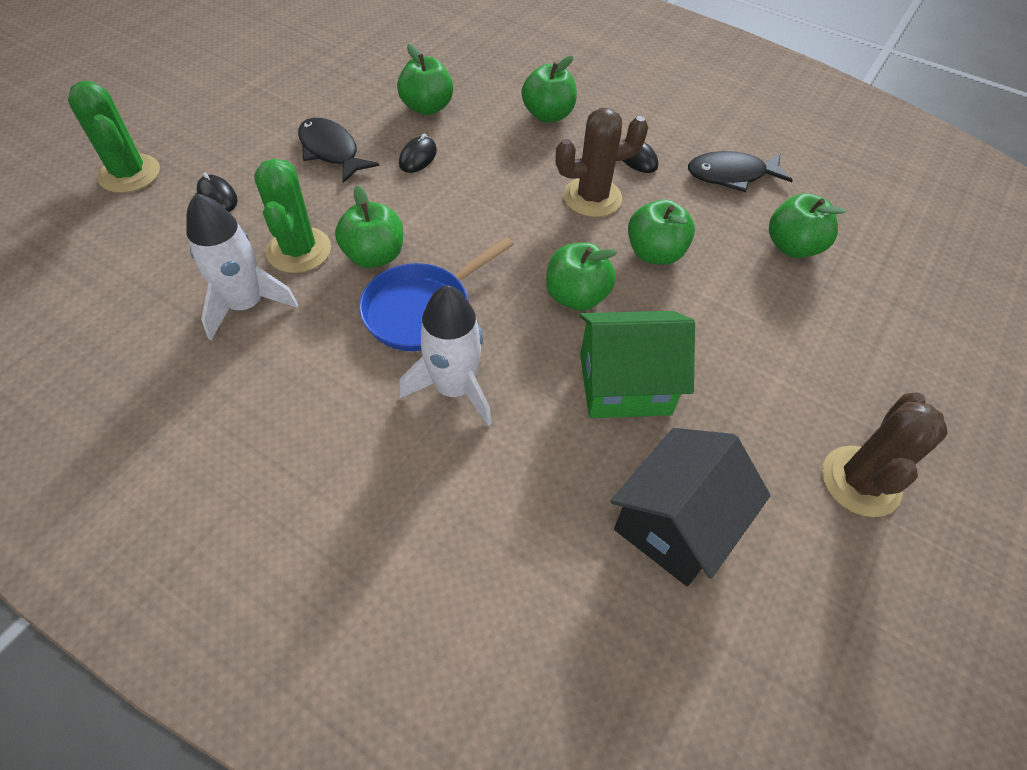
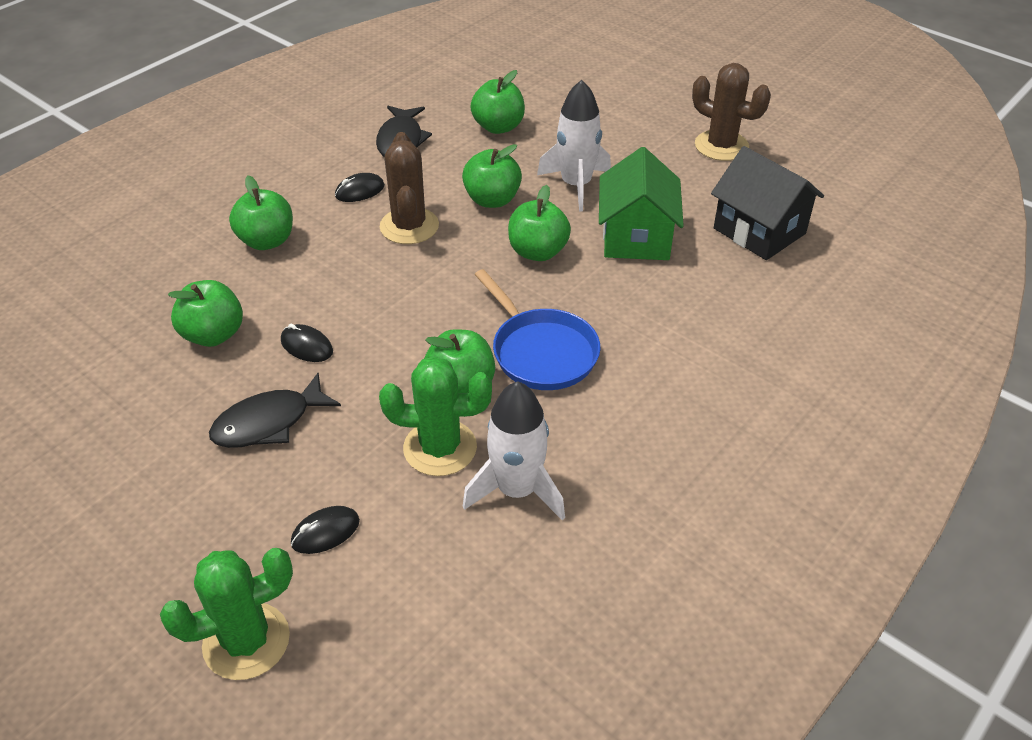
camera: 80 degrees left, 10 degrees down
(454, 388) = (636, 335): white rocket -> white rocket (576, 185)

